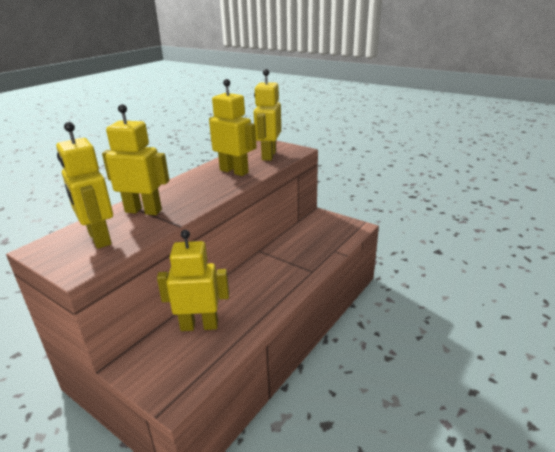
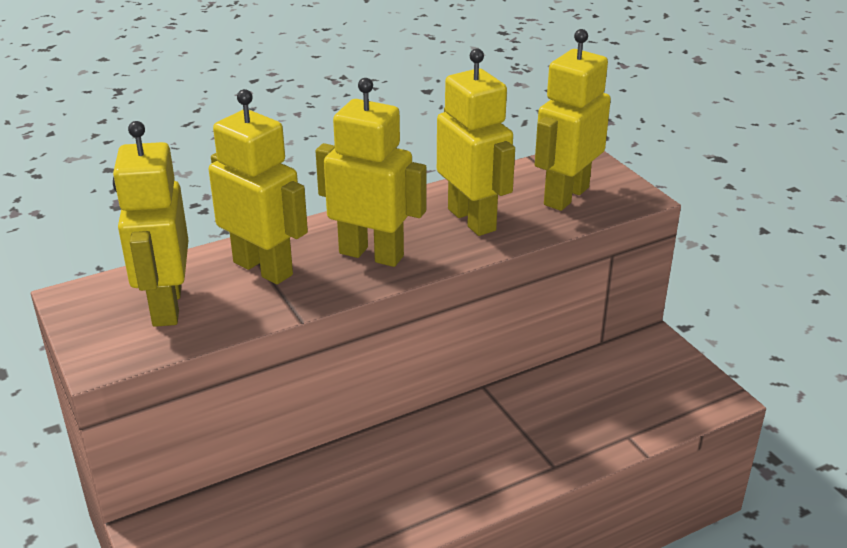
camera: 25 degrees right, 5 degrees up
(199, 325) = (294, 502): yellow robot -> yellow robot (371, 254)

